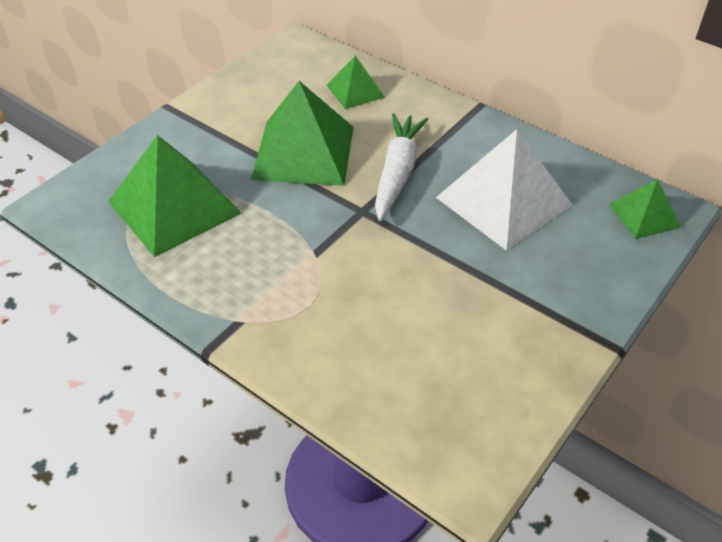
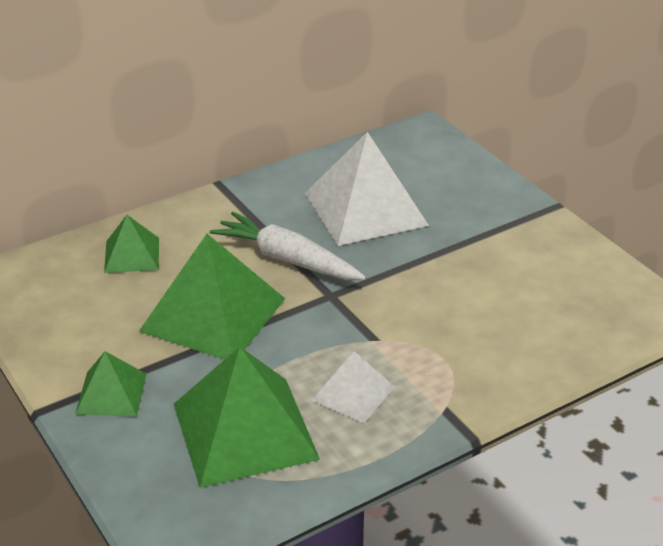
camera: 70 degrees left, 10 degrees down
(239, 257) = (353, 393): none -> white pyramid
(644, 215) = (424, 145): green pyramid -> green pyramid (111, 393)

